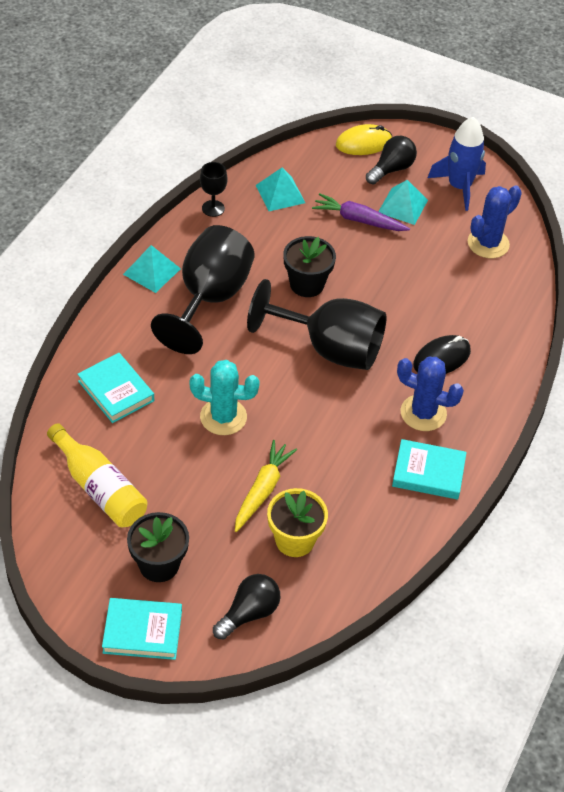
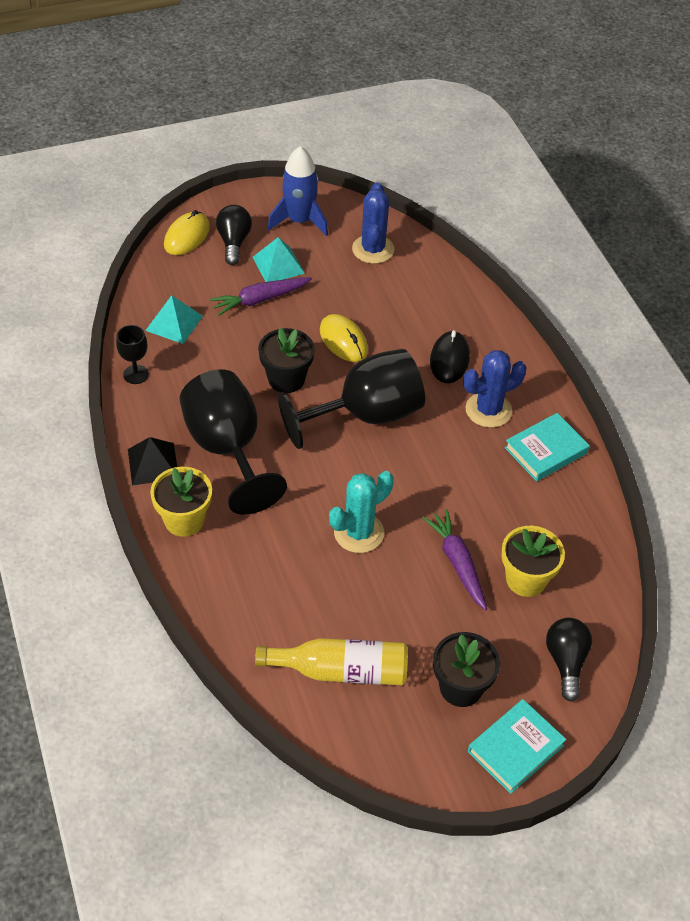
camera: 45 degrees left, 0 degrees up
(116, 391) = (252, 583): turquoise book -> none
(126, 320) = (184, 520): none -> yellow flower pot
(152, 271) = (153, 464): turquoise pyramid -> black pyramid
(262, 490) = (457, 563): yellow carrot -> purple carrot
(381, 289) = (343, 340): none -> yellow mouse

